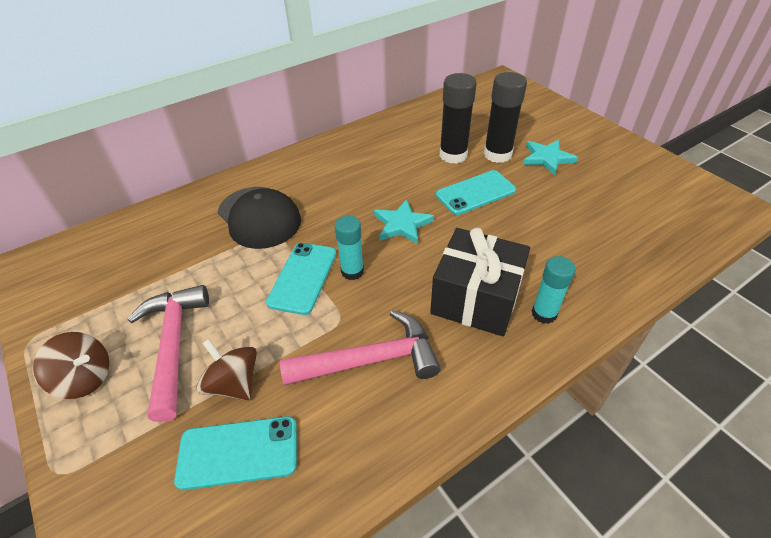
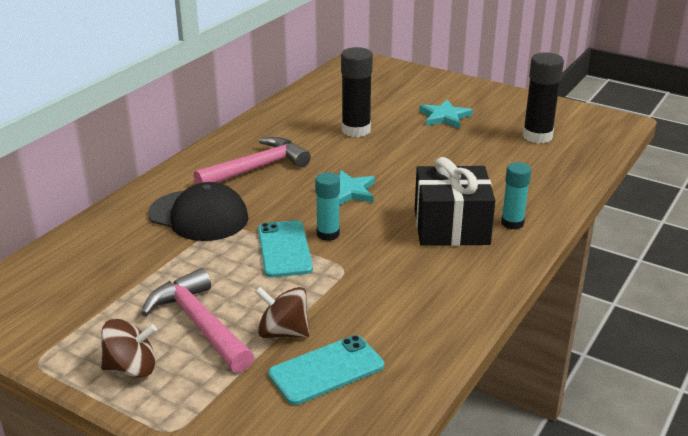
camera: 25 degrees left, 15 degrees down
(370, 360) = (392, 286): pink hammer -> pink hammer (257, 168)
(475, 193) = (398, 155): turquoise phone -> none
(497, 154) = (397, 122): black glue stick -> black glue stick (537, 136)

